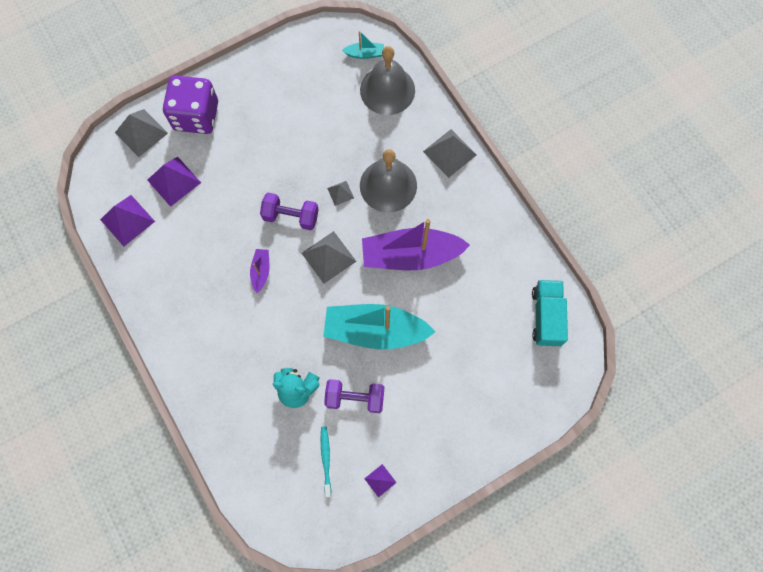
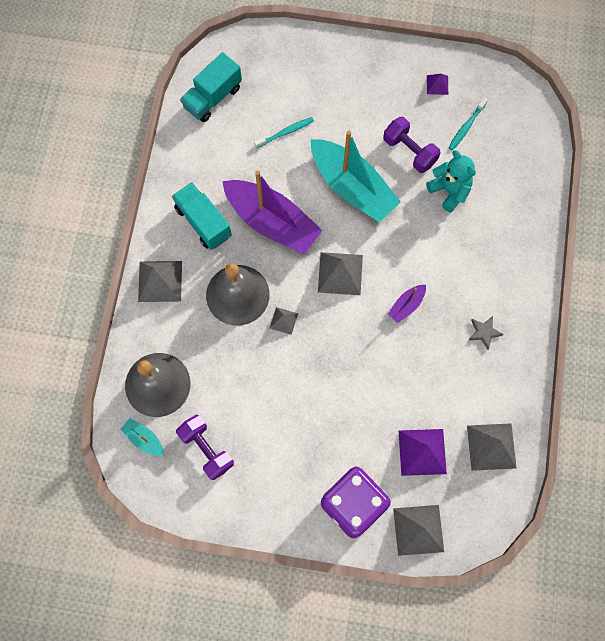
camera: 140 degrees left, 0 degrees up
(127, 220) = (491, 446): purple pyramid -> grey pyramid
(188, 296) = (484, 332): none -> grey star
(291, 216) = (343, 333): purple dumbbell -> purple dumbbell (206, 449)
(459, 216) = (203, 222): none -> turquoise truck
(464, 334) = (285, 132): none -> turquoise toothbrush

